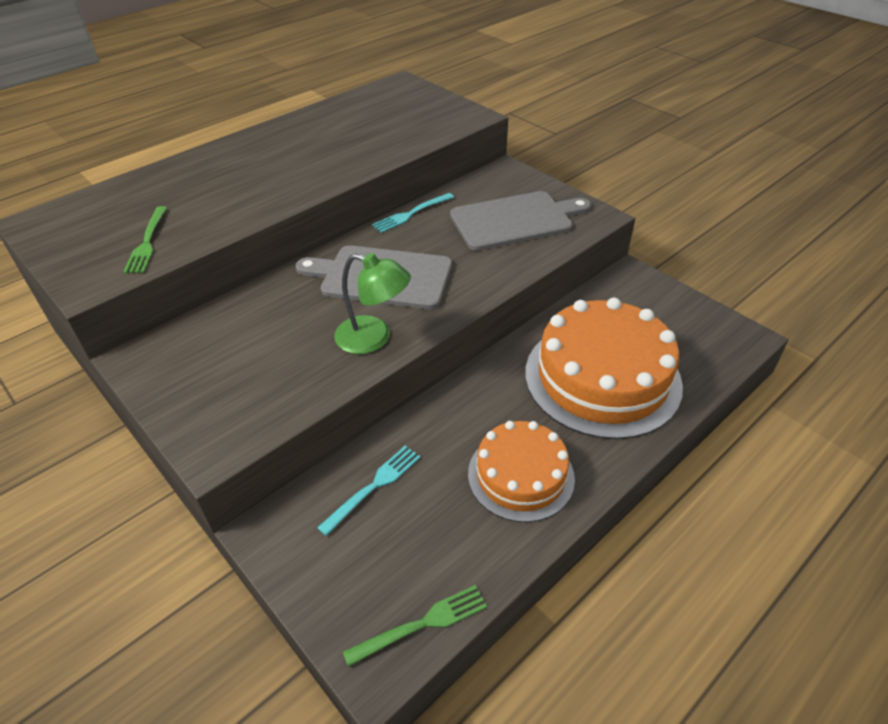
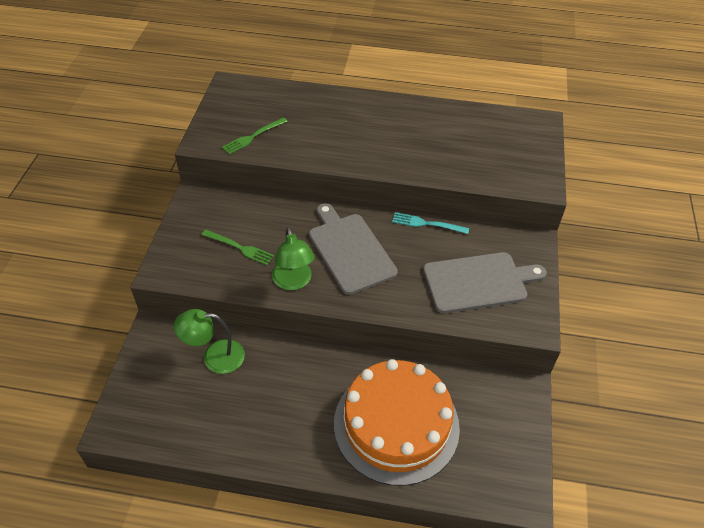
camera: 50 degrees right, 5 degrees up
(374, 486) = (215, 357): turquoise fork -> green lamp
(422, 623) = (147, 434): green fork -> green fork (240, 248)
(515, 220) = (478, 282): grey cutting board -> grey cutting board turned 45 degrees counterclockwise
(521, 475) = (276, 423): orange cake -> none

